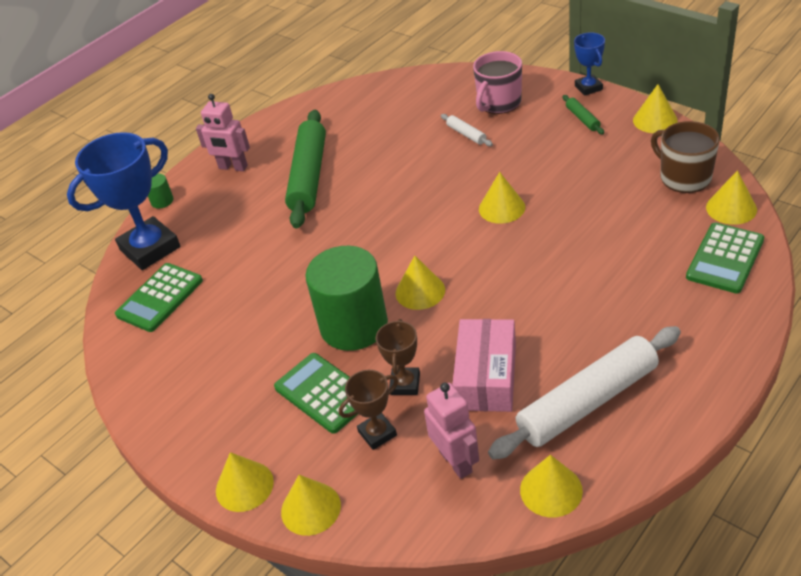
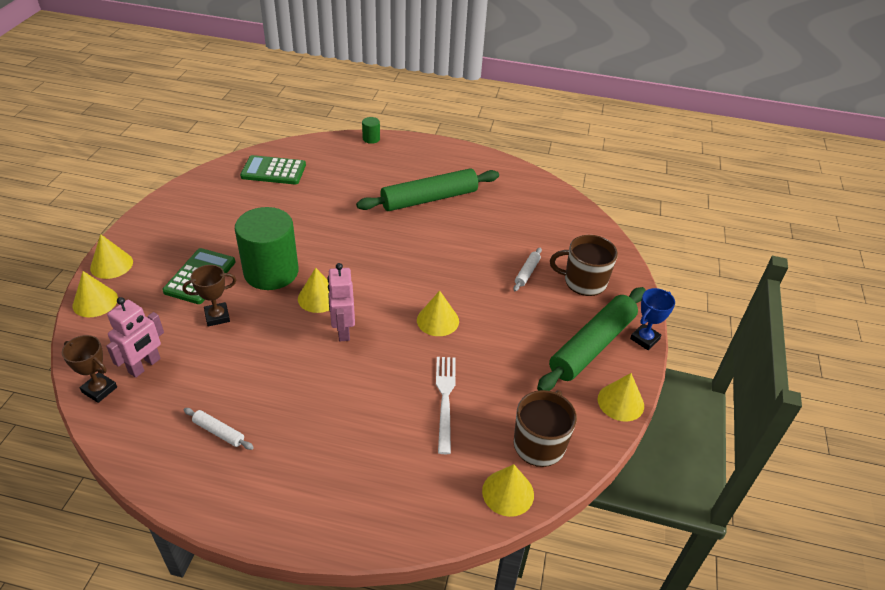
camera: 55 degrees right, 0 degrees up
(150, 248) = (320, 150): blue trophy -> none
(233, 167) = (422, 158): pink robot -> pink robot (343, 330)
(377, 433) = (166, 315): brown trophy -> brown trophy (99, 390)
(486, 376) = (234, 361): pink box -> none
(498, 103) = (584, 282): pink mug -> brown mug
(551, 490) = (123, 429): yellow cone -> none
(582, 119) = (592, 345): green rolling pin -> green rolling pin, size x2.38
(588, 402) = (219, 432): white rolling pin -> white rolling pin, size x0.42
(609, 224) = (445, 399): none -> white fork
(725, 258) = (429, 500): green calculator -> none

